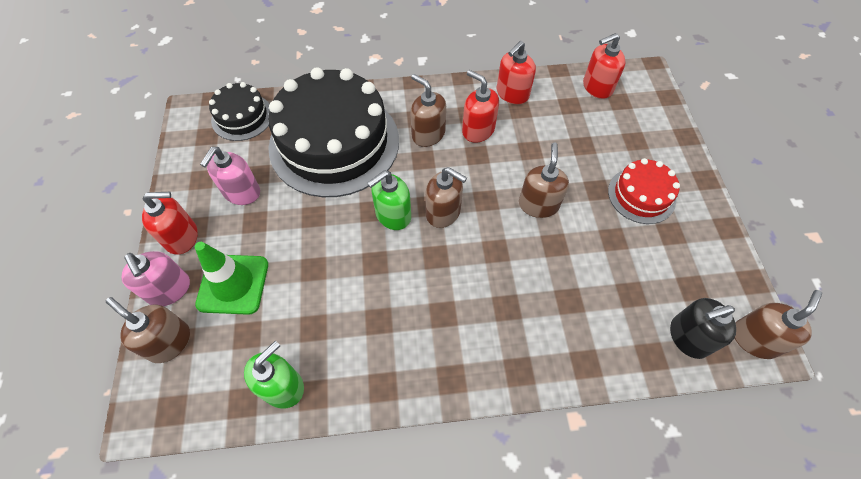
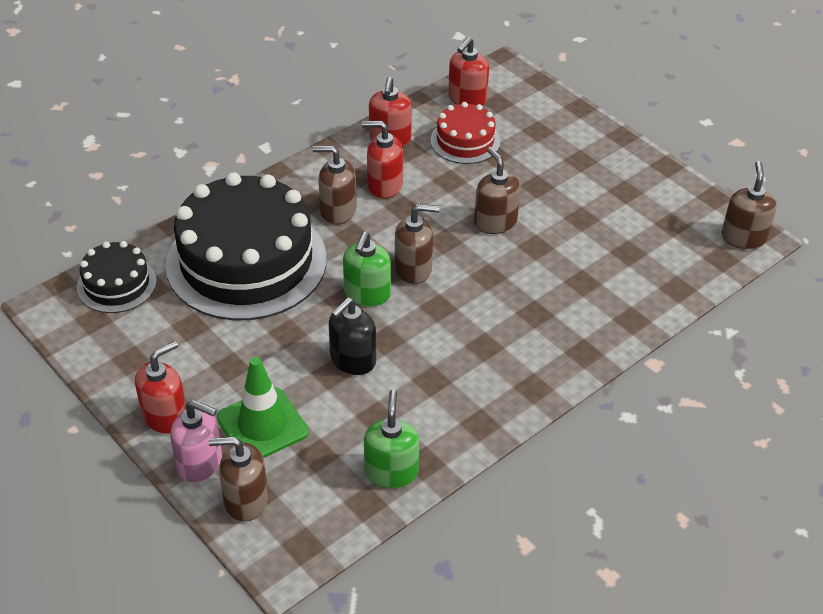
camera: 35 degrees left, 15 degrees down
(242, 192) = (190, 349): pink soap dispenser -> none
(641, 195) = (578, 173): red cake -> red cake (465, 141)
(688, 337) = (694, 261): black soap dispenser -> black soap dispenser (352, 360)

